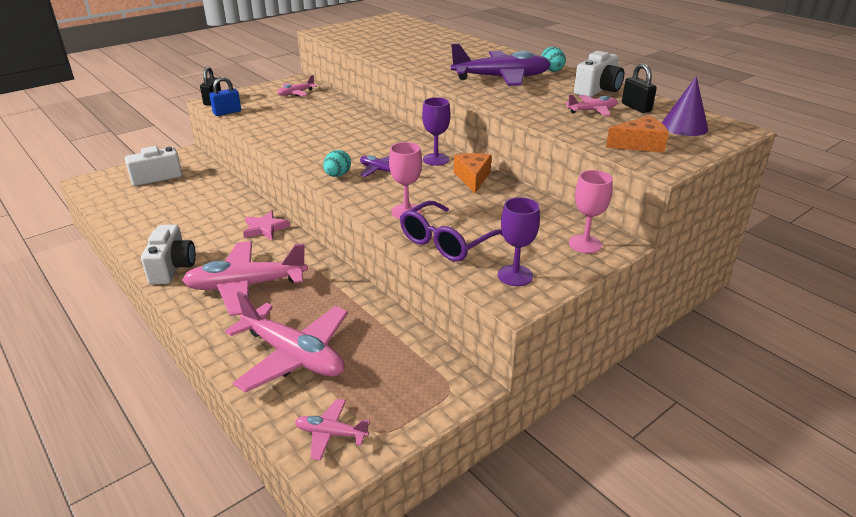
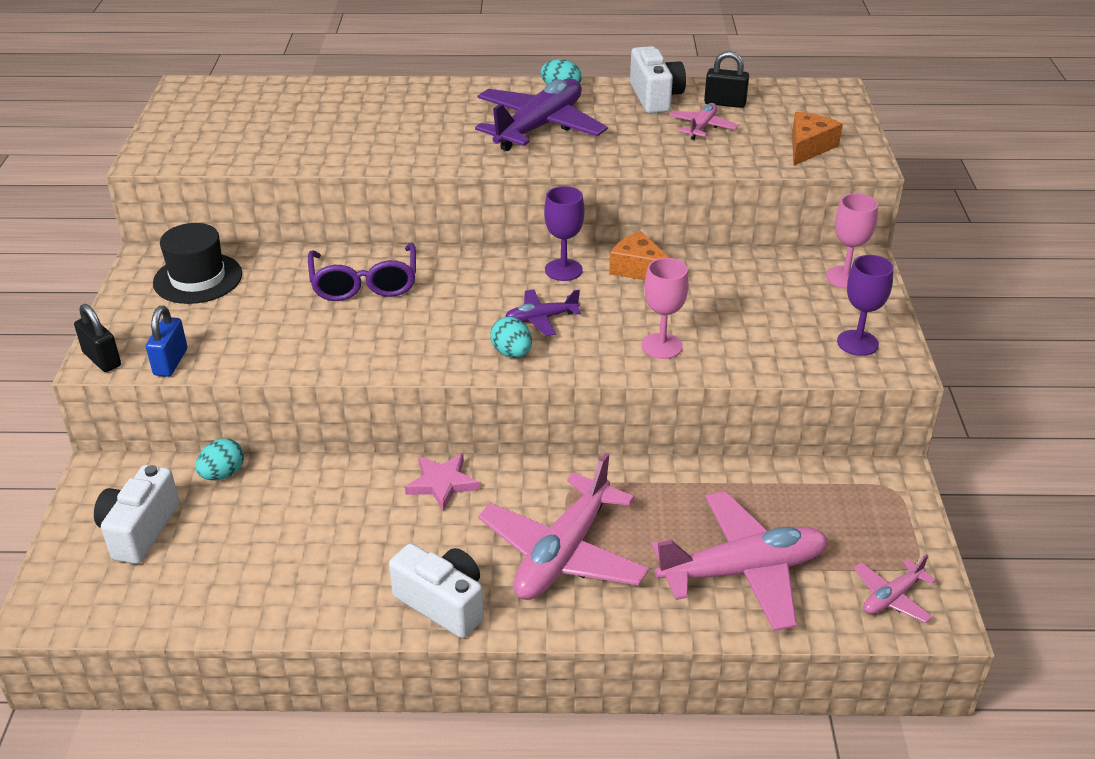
camera: 50 degrees left, 5 degrees up
(212, 176) = (223, 474): none -> turquoise egg
(296, 93) = (198, 278): pink plane -> black hat
(446, 242) = (754, 351): purple glasses -> purple glasses (364, 284)
(684, 126) = (798, 107): purple cone -> none

